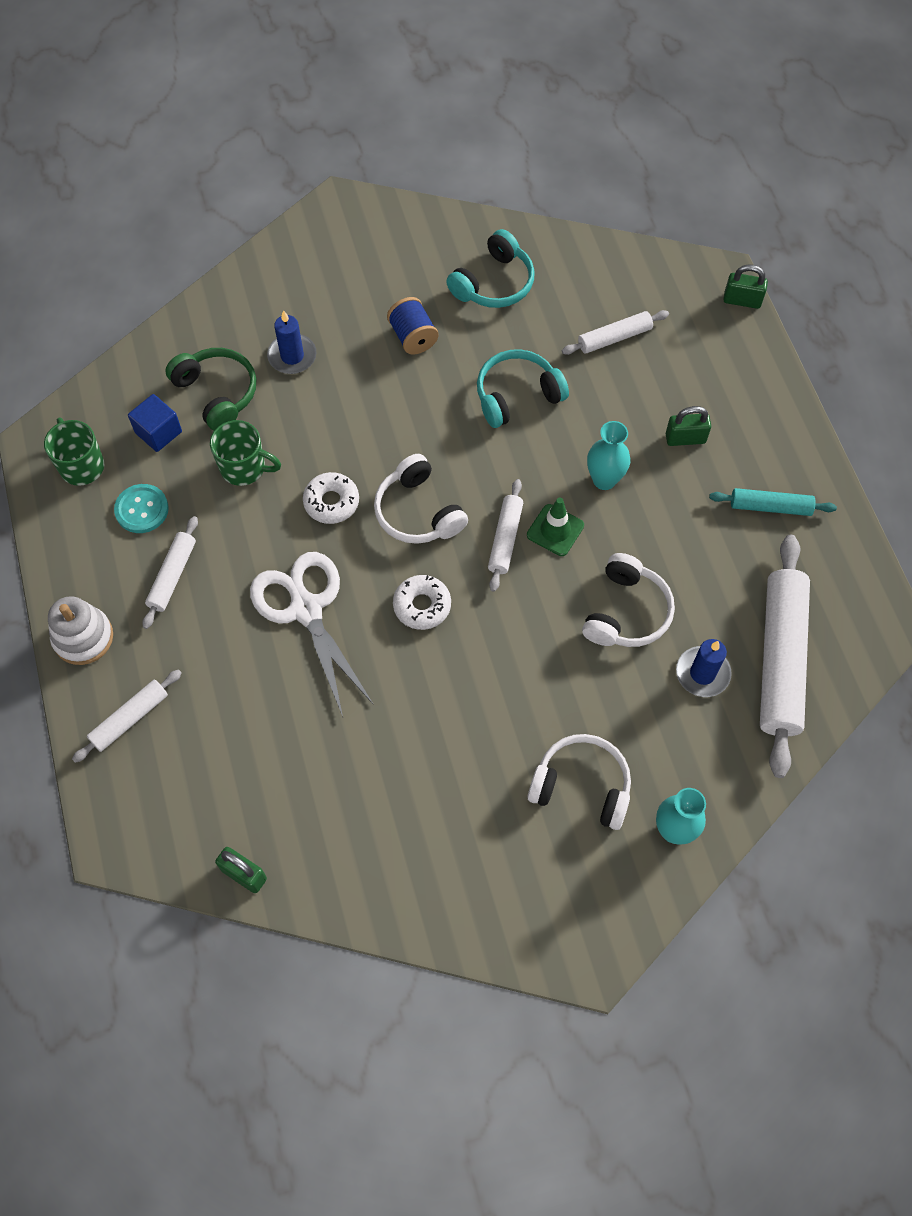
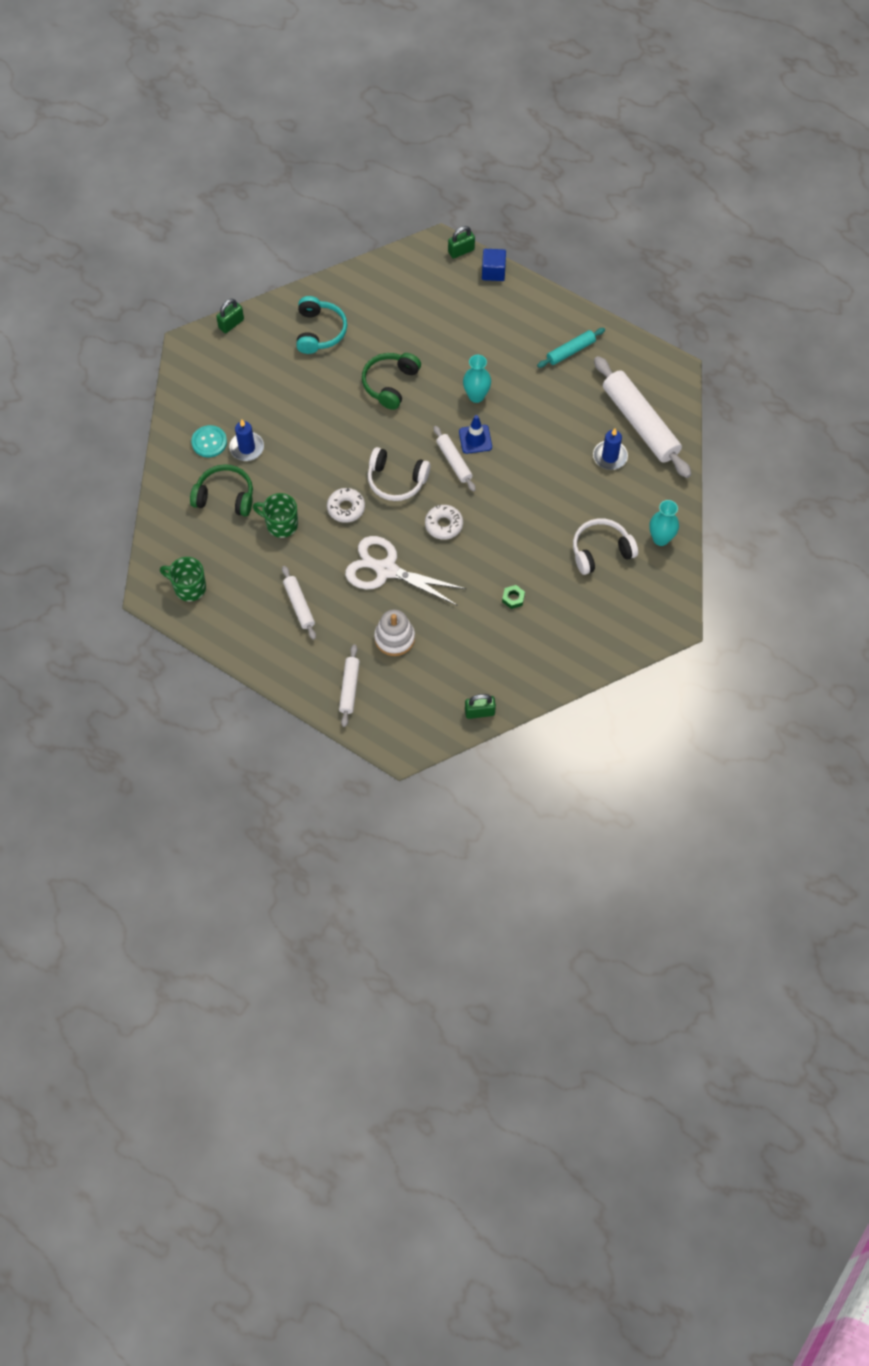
camera: 40 degrees left, 0 degrees up
(83, 637) = (283, 669): white stacking toy -> white stacking toy (394, 638)
(142, 509) = (247, 585): turquoise button -> turquoise button (209, 442)
(158, 432) = (214, 540): blue cube -> blue cube (493, 272)
(244, 468) = (281, 524): green mug -> green mug turned 135 degrees counterclockwise
(413, 337) = (303, 391): blue spool -> none
(418, 761) = (513, 598): none -> green nut
(517, 395) = (390, 384): turquoise headphones -> green headphones
(555, 530) = (475, 439): green traffic cone -> blue traffic cone
(614, 338) = (413, 317): white rolling pin -> none
(626, 612) = (547, 454): white headphones -> none
(685, 438) = (498, 346): green padlock -> green padlock (231, 324)

